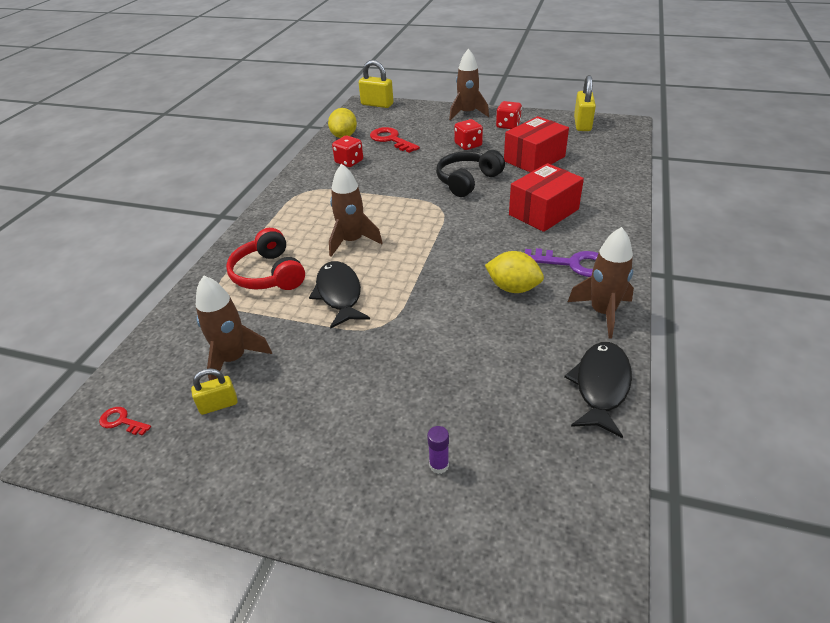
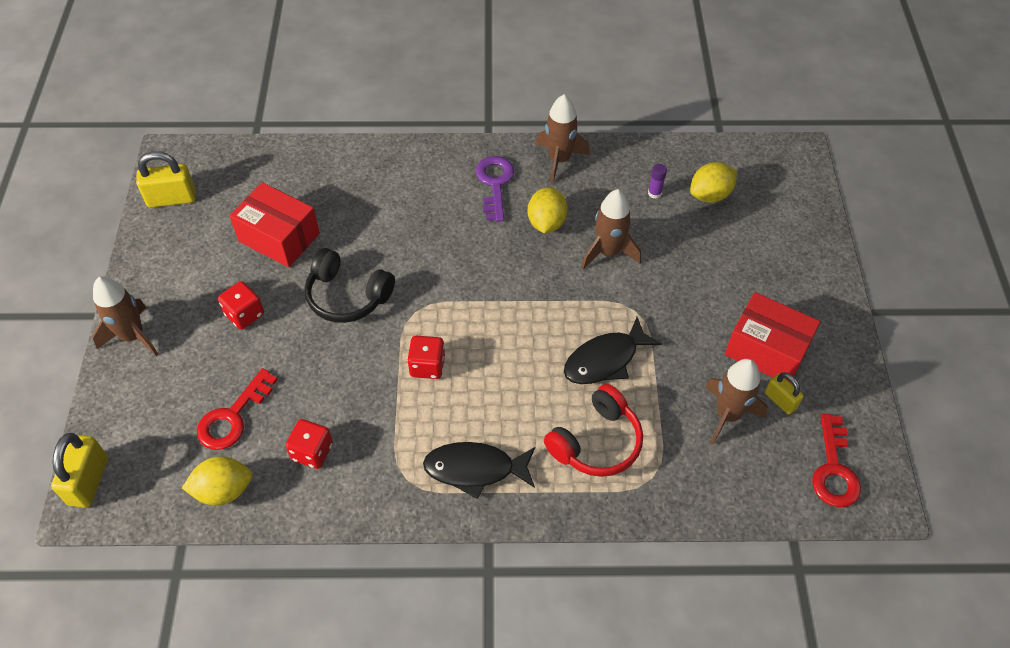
camera: 110 degrees left, 15 degrees up
(121, 421) = (834, 469): red key -> red key, size x1.90
(352, 241) = (510, 379): brown rocket -> brown rocket (608, 252)
(439, 465) = (758, 236): purple glue stick -> purple glue stick (654, 193)
(508, 125) = (177, 279): red dice -> red dice (427, 366)
(522, 434) = (710, 195): none -> yellow lemon
(543, 212) = (405, 215): red box -> red box (766, 350)
(601, 386) = (644, 157): black fish -> black fish (475, 469)

